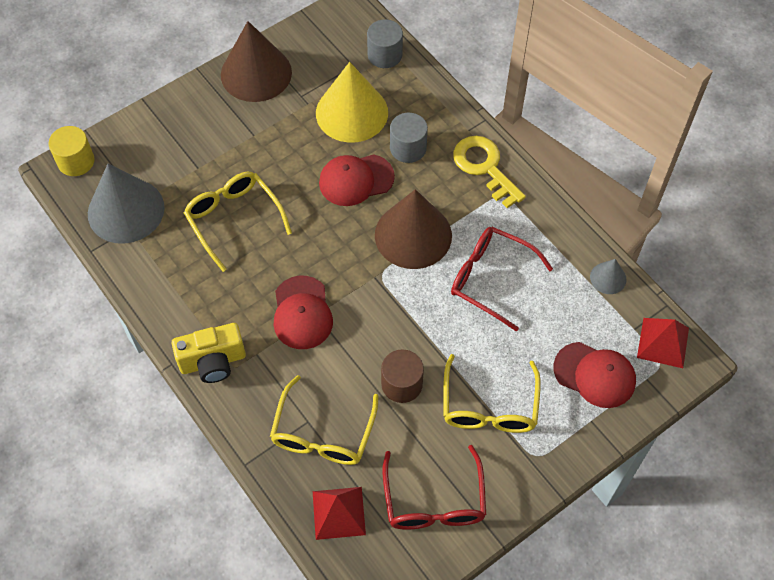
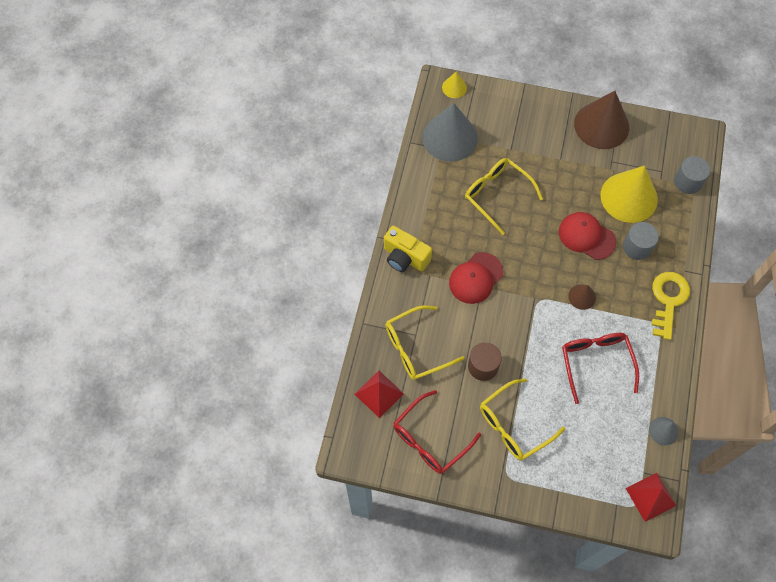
camera: 50 degrees right, 5 degrees up
(76, 161) = (454, 87): yellow cylinder -> yellow cone
(234, 220) = (497, 195): yellow glasses -> yellow glasses turned 60 degrees counterclockwise
(413, 235) = (582, 297): brown cone -> brown cone, size x0.46
(595, 375) = (590, 471): red cap -> none

